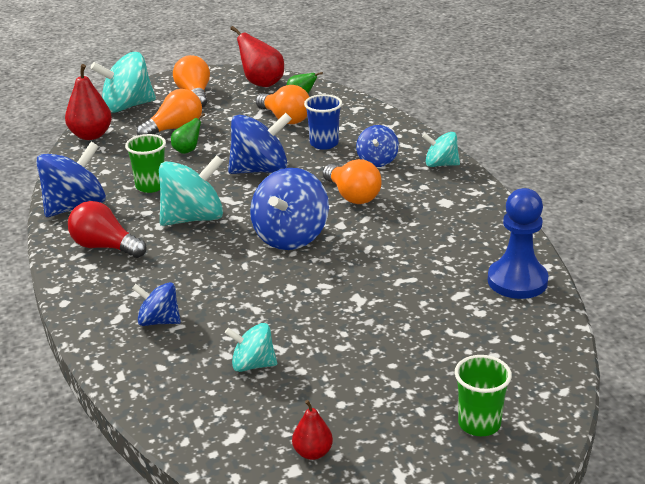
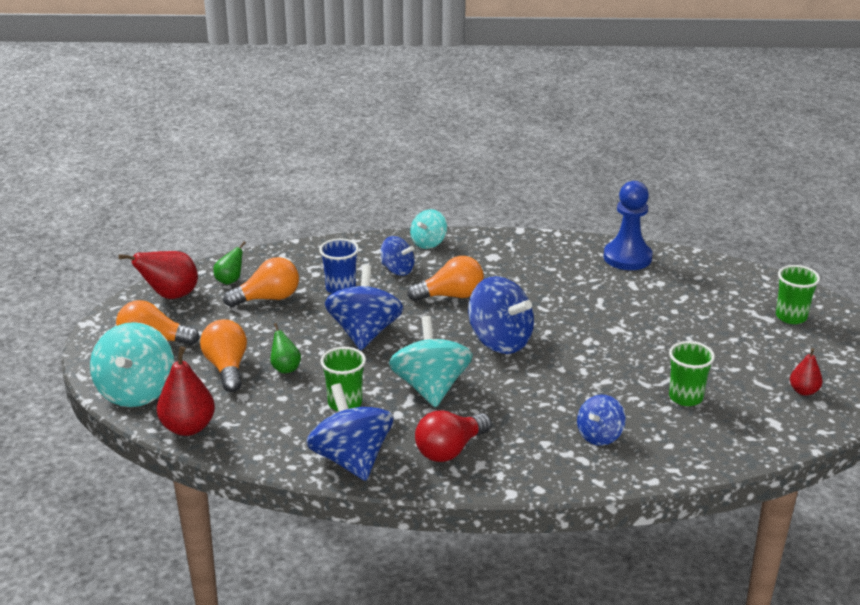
camera: 70 degrees left, 0 degrees up
(252, 365) = (685, 397): turquoise spinning top -> green cup

